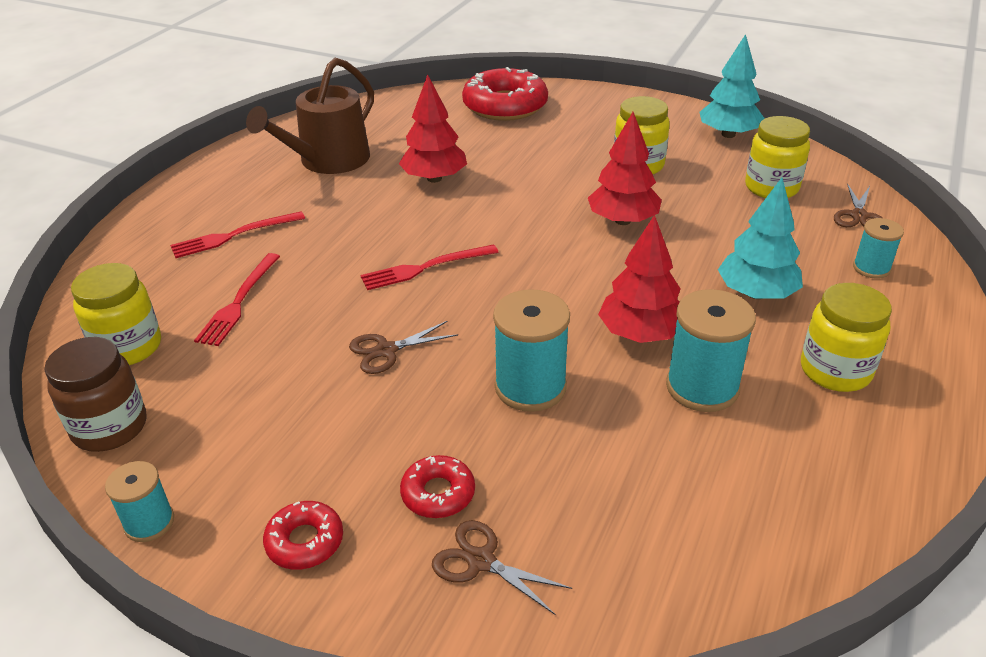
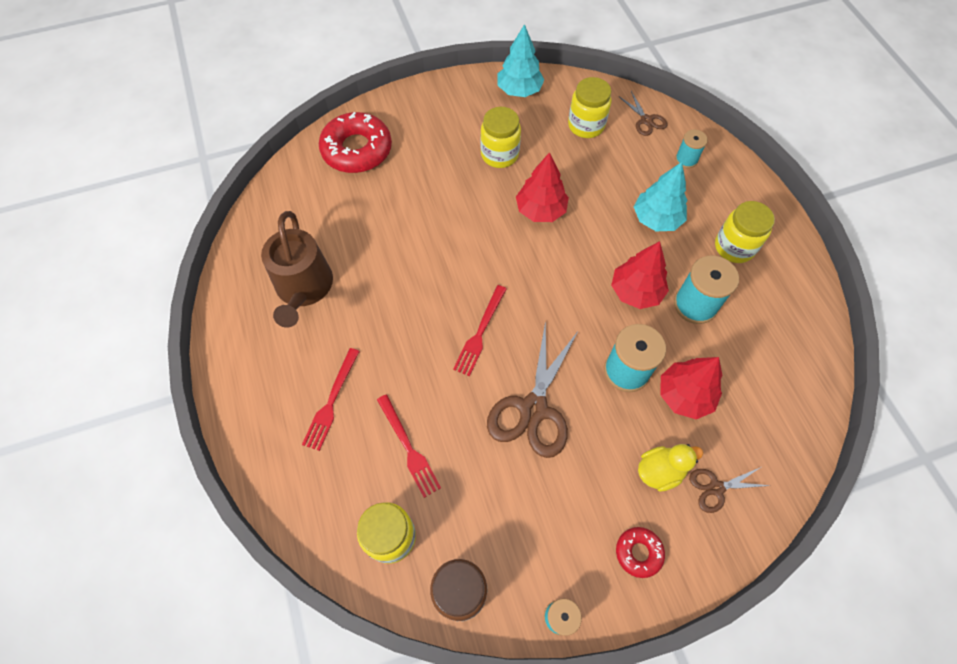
camera: 45 degrees left, 25 degrees up
(386, 350) = (533, 409): brown scissors -> brown scissors, size x1.94
(434, 178) = (394, 253): red tree -> red tree (684, 395)
(438, 493) = (660, 471): red donut -> yellow duck

